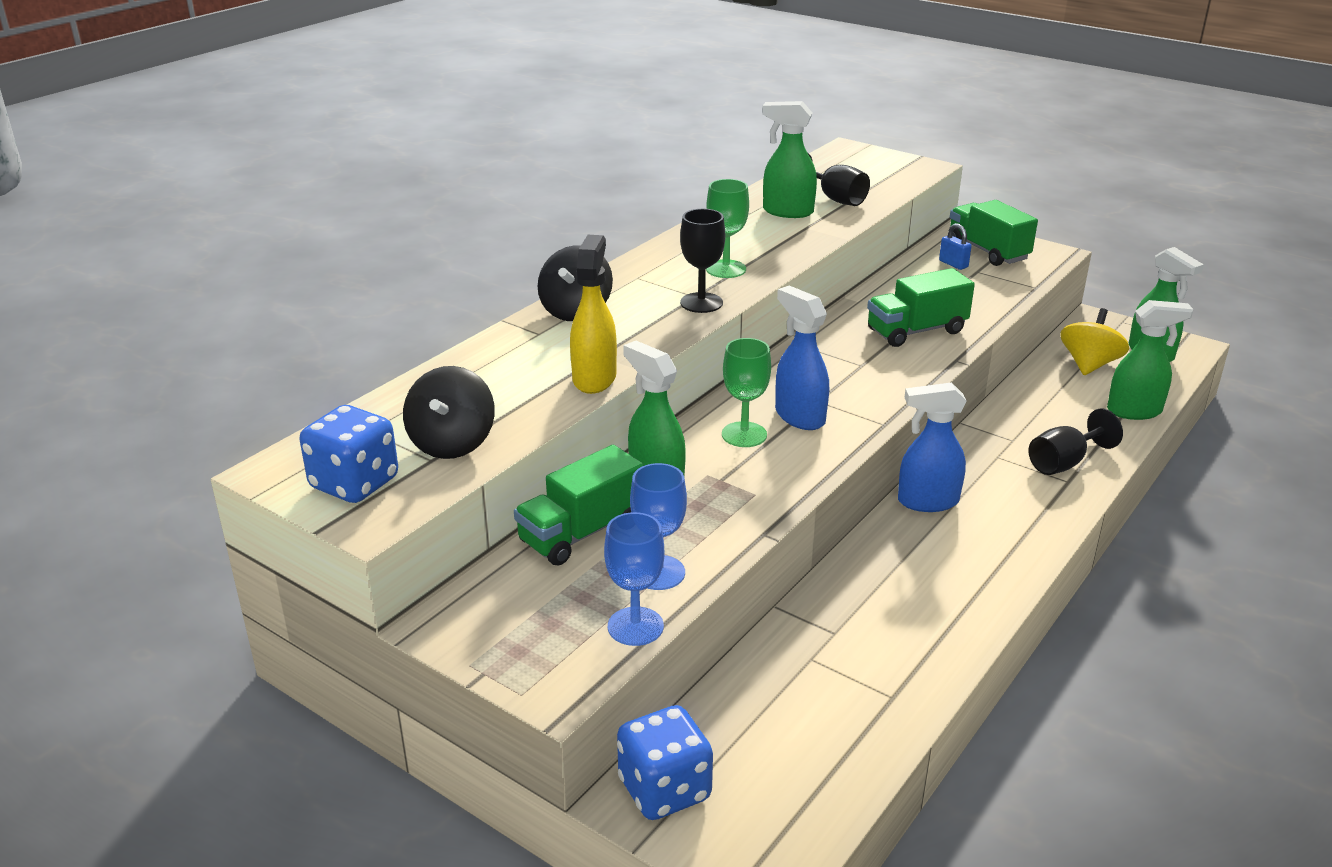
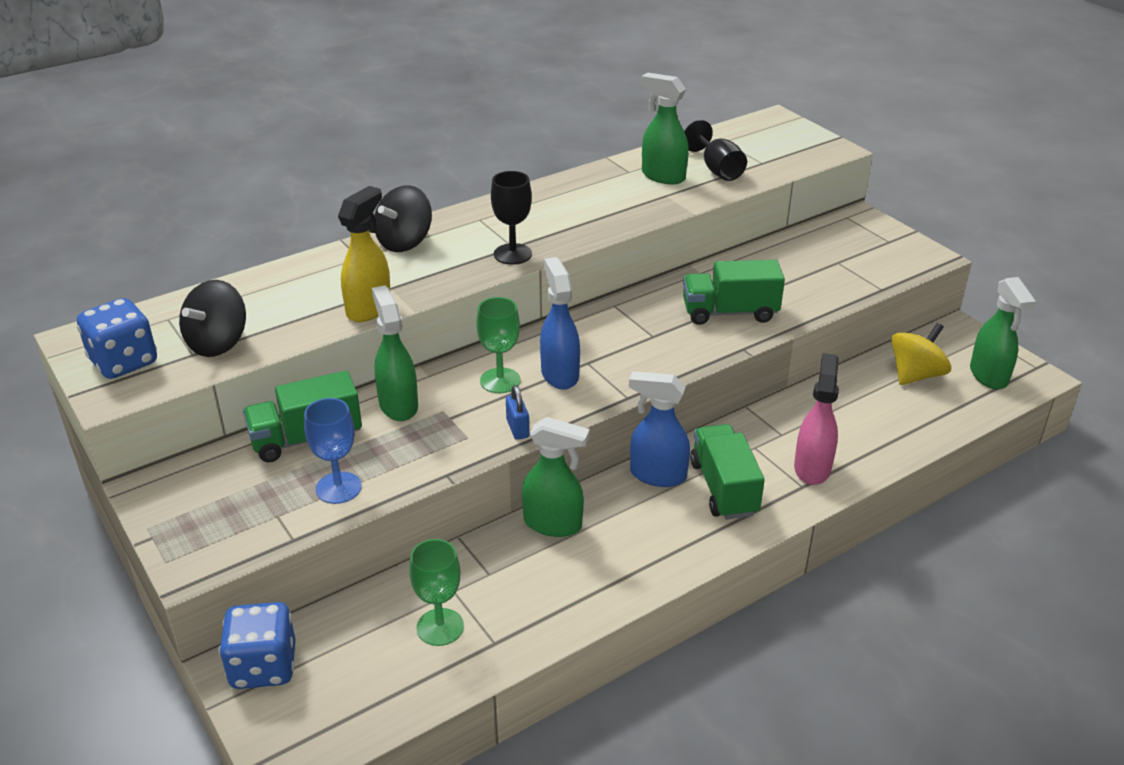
camera: 20 degrees right, 5 degrees up
(635, 626) = (287, 529): blue goblet -> none
(726, 269) = (560, 225): green goblet -> green goblet (440, 627)
(953, 264) = (820, 250): blue padlock -> blue padlock (517, 428)
(987, 251) = (865, 243): green truck -> green truck (724, 488)
(1064, 463) = (812, 468): black goblet -> pink spray bottle
(1135, 411) = (923, 432): green spray bottle -> green spray bottle (553, 524)

